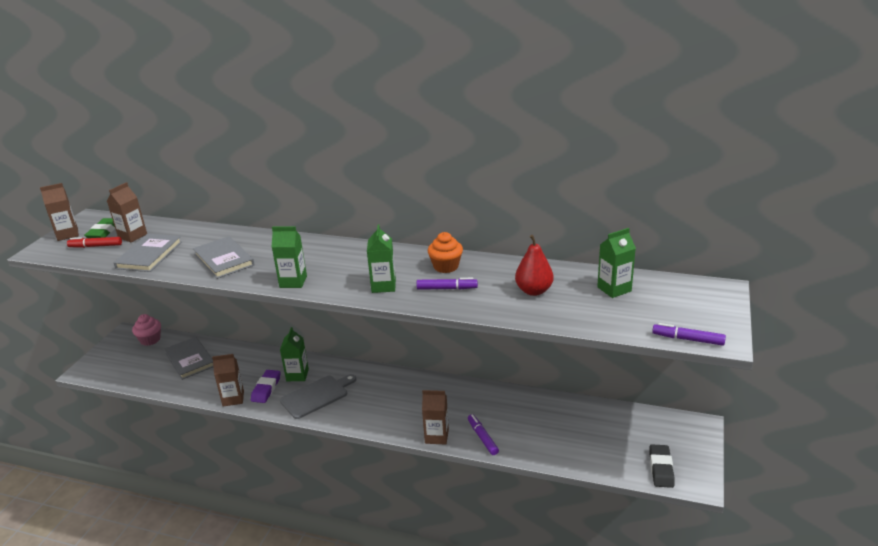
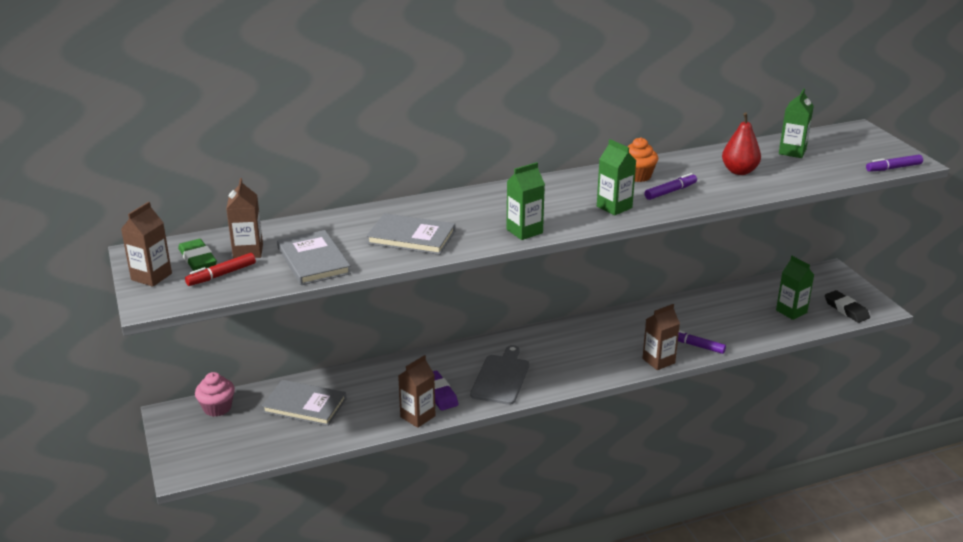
camera: 40 degrees left, 0 degrees up
(297, 375) = (452, 369): green carton -> green carton (791, 311)

